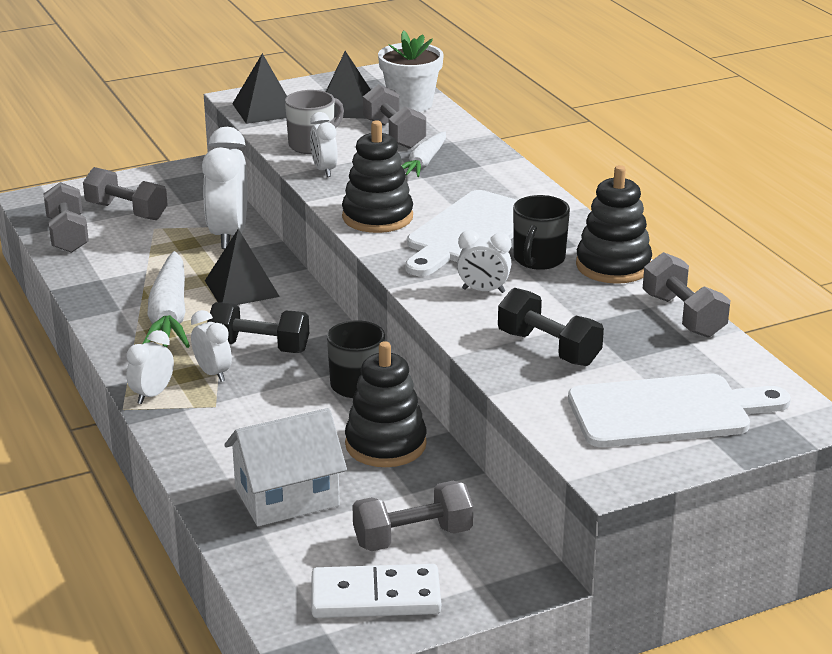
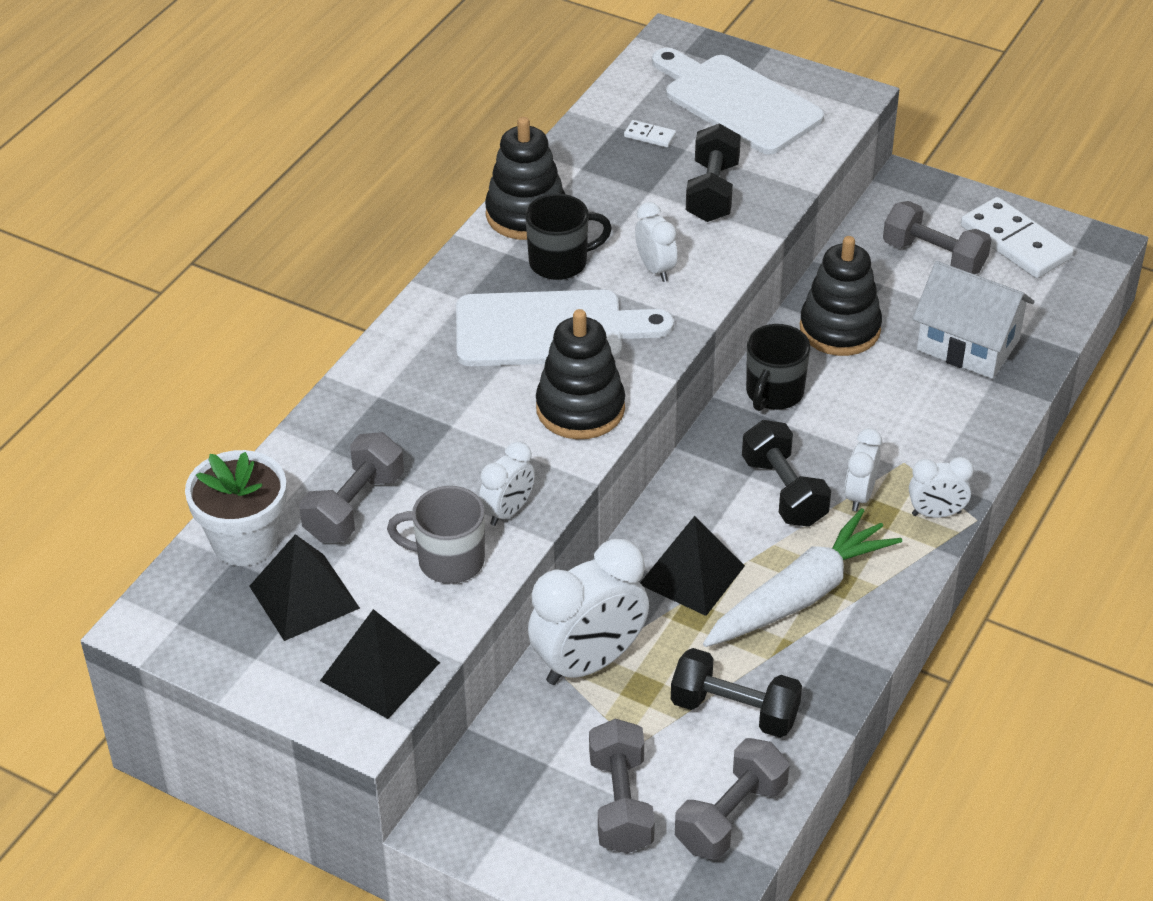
camera: 125 degrees left, 15 degrees up
(127, 262) = (734, 711): none -> black dumbbell
(424, 163) = (413, 442): white carrot -> none
(661, 350) = (649, 136): none -> white domino
(683, 316) = (578, 145): grey dumbbell -> none

